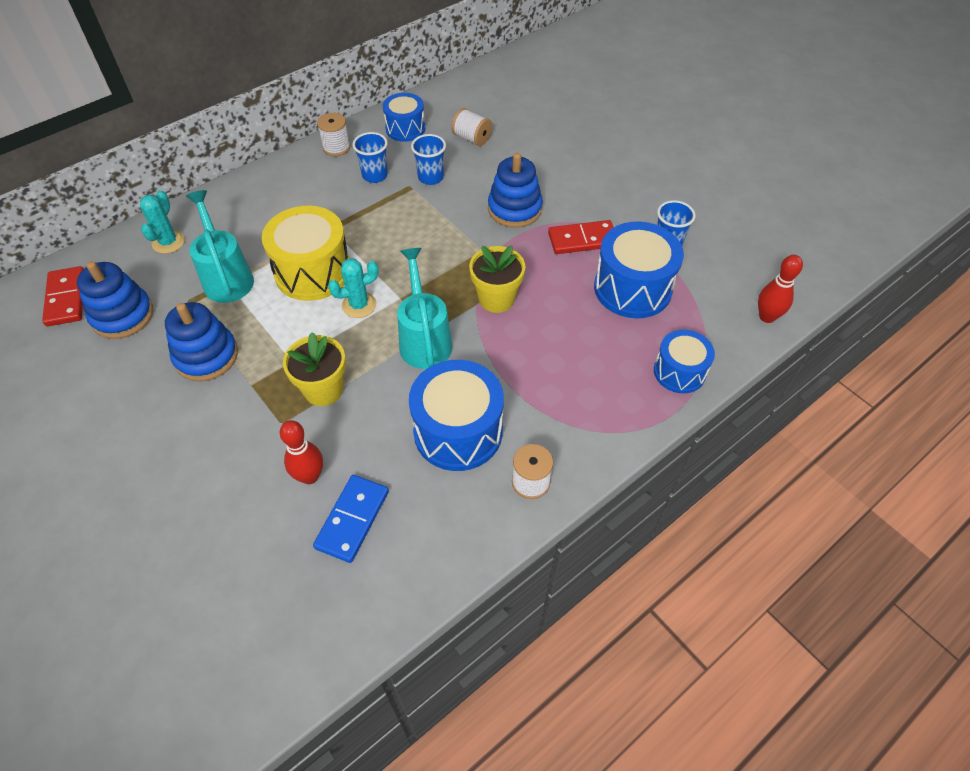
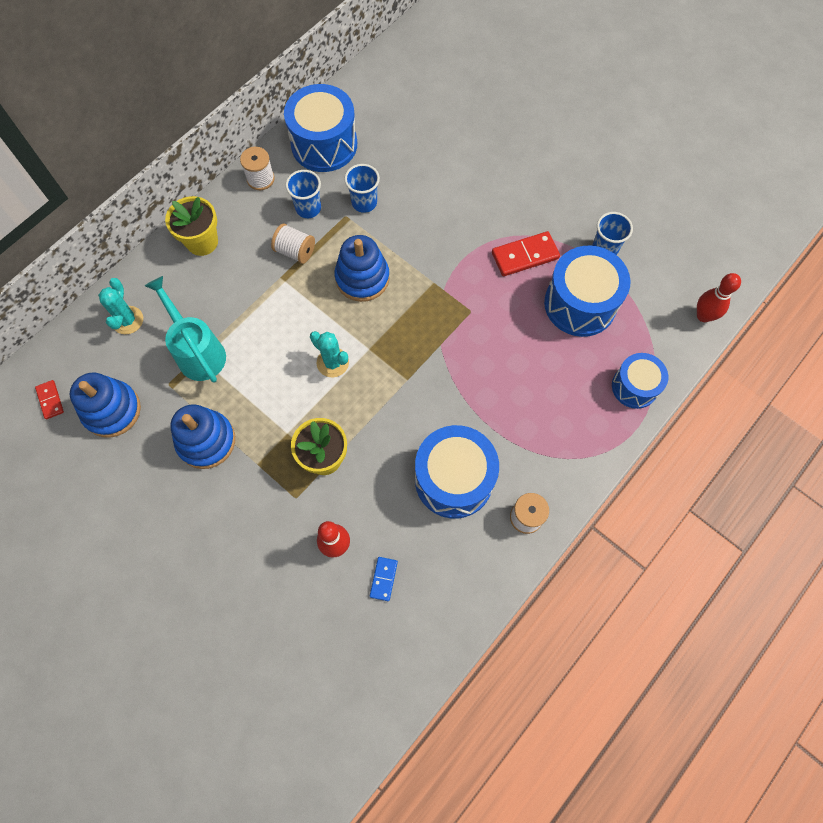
camera: 10 degrees left, 15 degrees up
(66, 298) = (50, 400): red domino -> red domino, size x0.56
(313, 272) = (279, 332): yellow drum -> none
(352, 519) = (383, 579): blue domino -> blue domino, size x0.56
(359, 305) = (332, 362): turquoise cactus -> turquoise cactus turned 75 degrees clockwise
(405, 129) = (324, 144): blue drum -> blue drum, size x1.63
(424, 340) = (402, 391): turquoise watering can -> none
(472, 138) = (394, 147): white spool -> white spool (295, 251)
(496, 299) = (458, 335): yellow flower pot -> yellow flower pot (202, 242)
(514, 209) = (454, 229): blue stacking toy -> blue stacking toy (362, 278)

